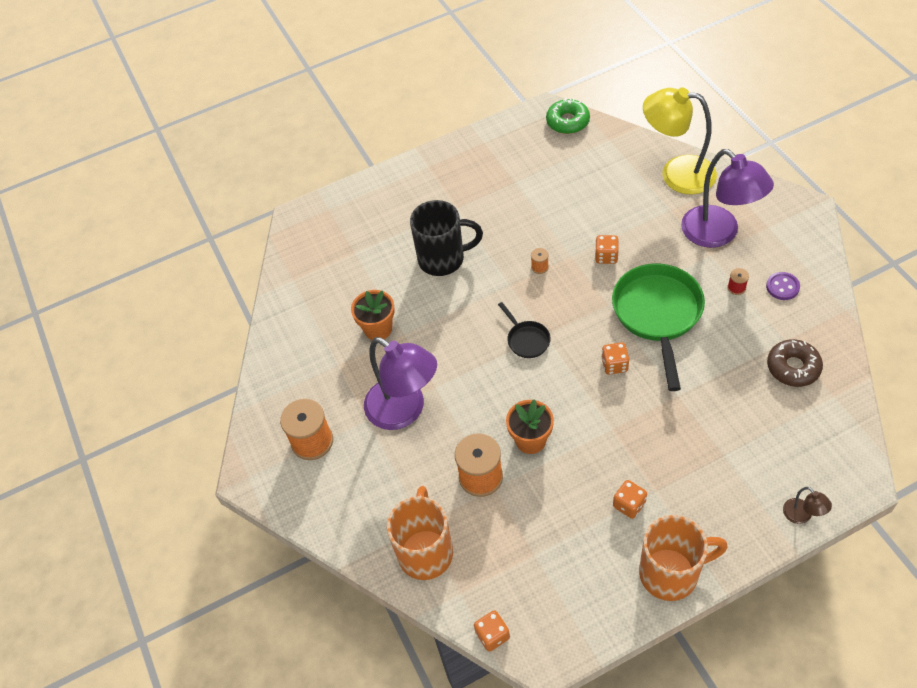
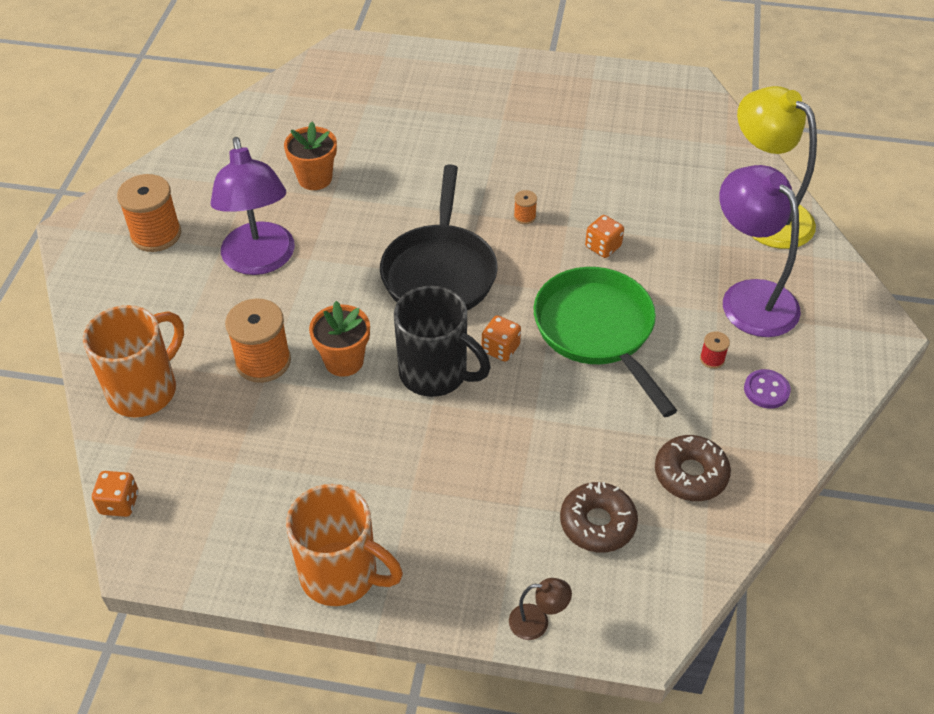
camera: 30 degrees right, 5 degrees down
(443, 259) = (440, 155): black mug -> black mug (436, 374)
(526, 340) = (439, 272): black pan -> black pan, size x2.12
(567, 121) = (699, 105): green donut -> none
(629, 505) = (371, 483): orange dice -> none
(657, 314) = (597, 331): green pan -> green pan turned 60 degrees counterclockwise
(718, 234) = (749, 297): purple lamp -> purple lamp turned 150 degrees clockwise
(774, 433) = (597, 523): none -> brown donut
(801, 516) = (537, 622): brown lamp -> brown lamp turned 90 degrees counterclockwise

